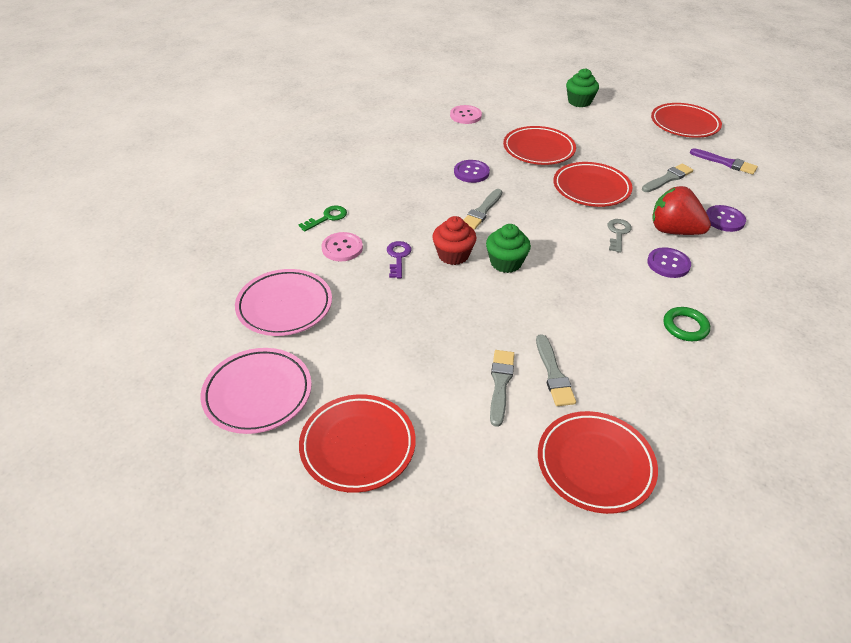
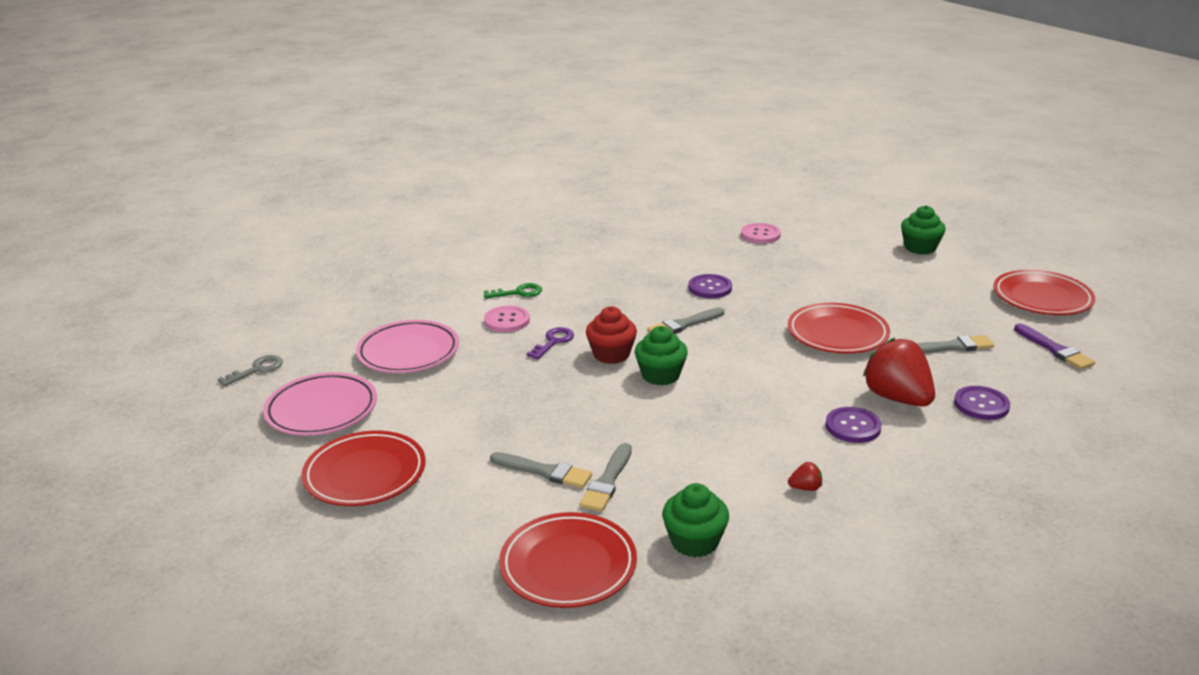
camera: 30 degrees right, 15 degrees down
(500, 383) = (544, 471): grey brush -> grey brush turned 75 degrees clockwise
(538, 149) = (813, 283): red plate -> none
(618, 233) = (822, 383): grey key -> grey key (257, 370)
(658, 403) = (694, 541): none -> green cupcake
(685, 327) = (805, 488): green ring -> red strawberry

